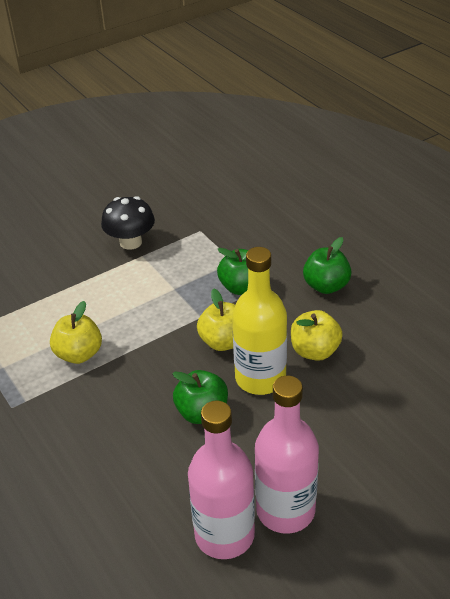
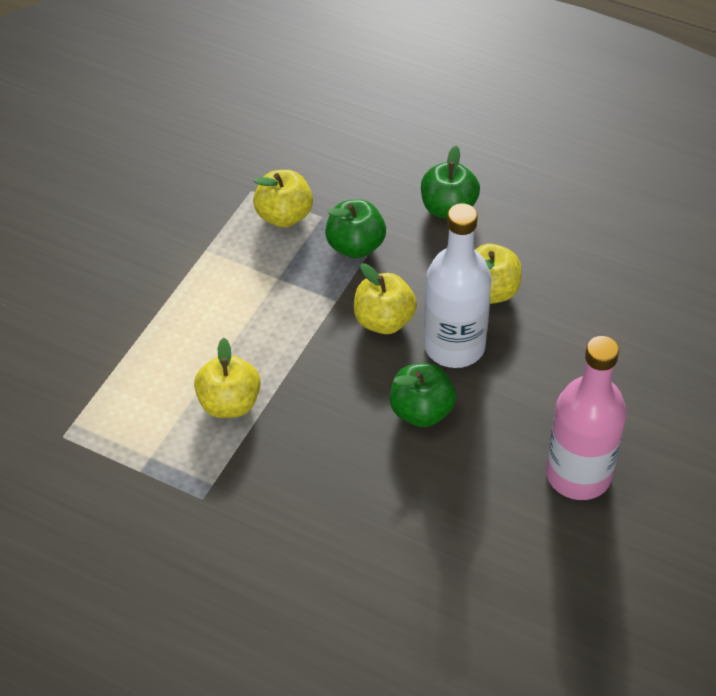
camera: 30 degrees left, 10 degrees up
(131, 242) = (177, 238): black mushroom -> none
(209, 252) = (284, 216): none -> yellow apple
(224, 535) = (538, 526): pink bottle -> none
(260, 378) = (454, 346): yellow bottle -> white bottle

